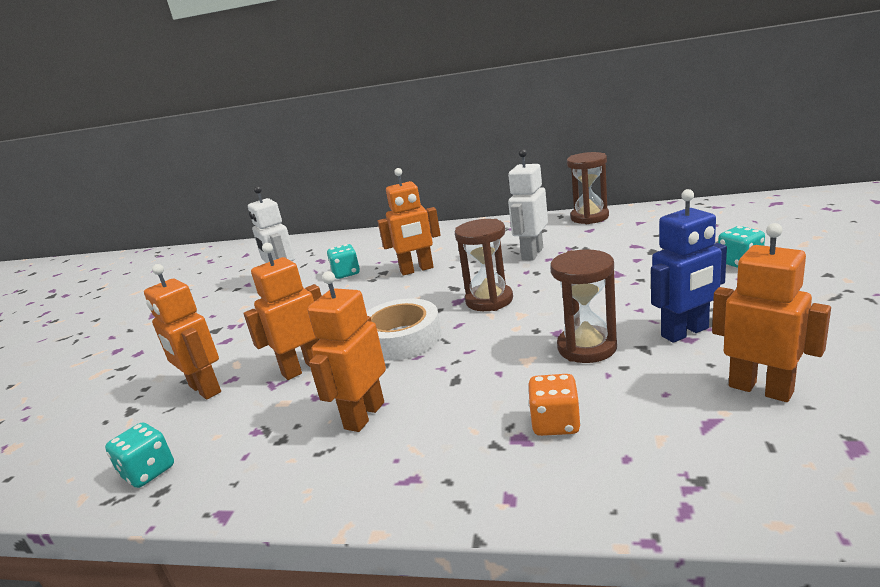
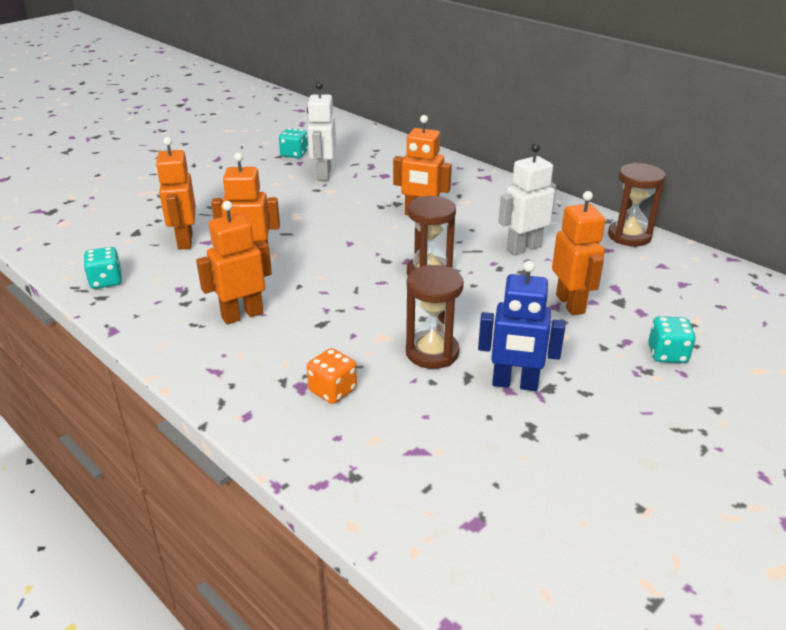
camera: 30 degrees right, 10 degrees up
(346, 273) = (371, 190): turquoise dice -> turquoise dice (294, 154)
(401, 338) = (333, 271): white tape -> none
(760, 389) = (488, 453): orange robot -> orange robot (570, 304)

